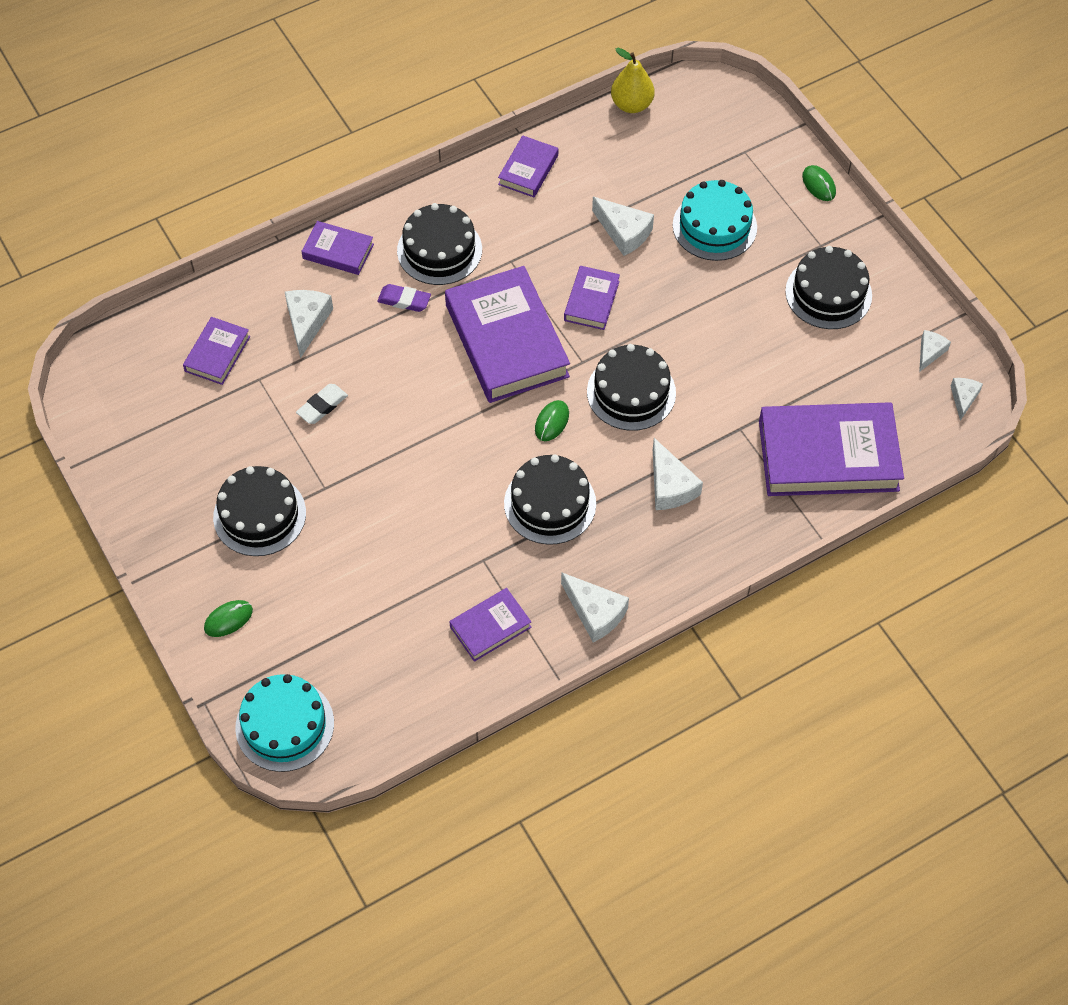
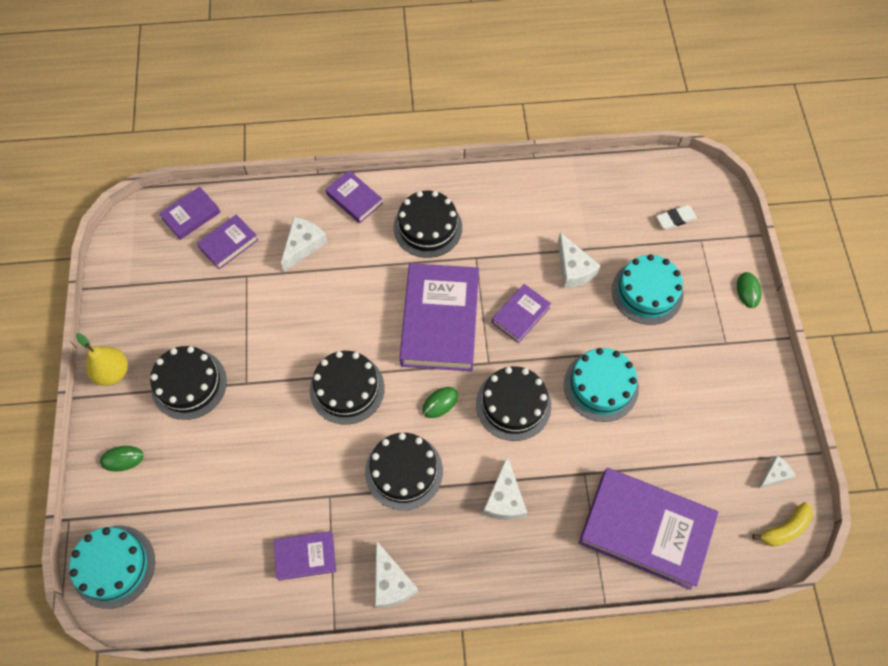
camera: 25 degrees right, 5 degrees up
(322, 406) = (279, 316): white eraser -> white eraser (675, 219)
(404, 300) = (381, 257): purple eraser -> none
(528, 170) = (525, 190): purple book -> purple book (191, 215)
(631, 104) = (630, 168): yellow pear -> yellow pear (113, 372)
(713, 338) = (601, 386): none -> turquoise cake
(828, 293) = (712, 387): black cake -> black cake (347, 388)
(963, 398) = (784, 529): white cheese -> yellow banana

